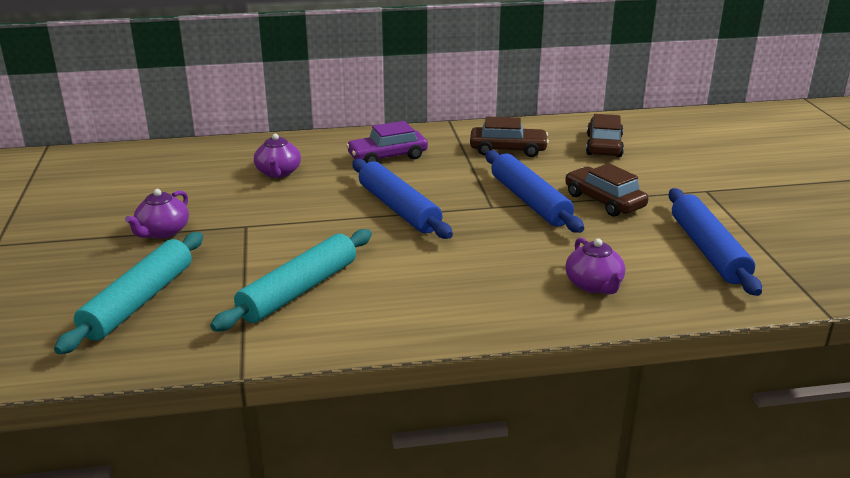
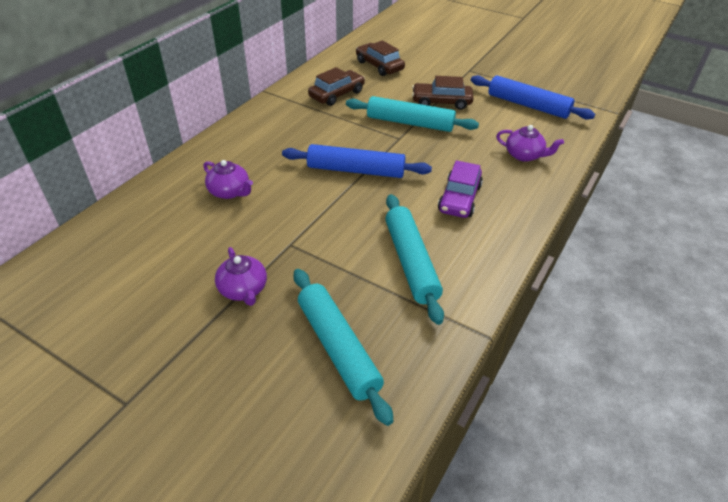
camera: 50 degrees left, 15 degrees up
(387, 157) = (278, 138): purple car -> purple car (459, 198)
(530, 201) = (410, 123): blue rolling pin -> turquoise rolling pin

